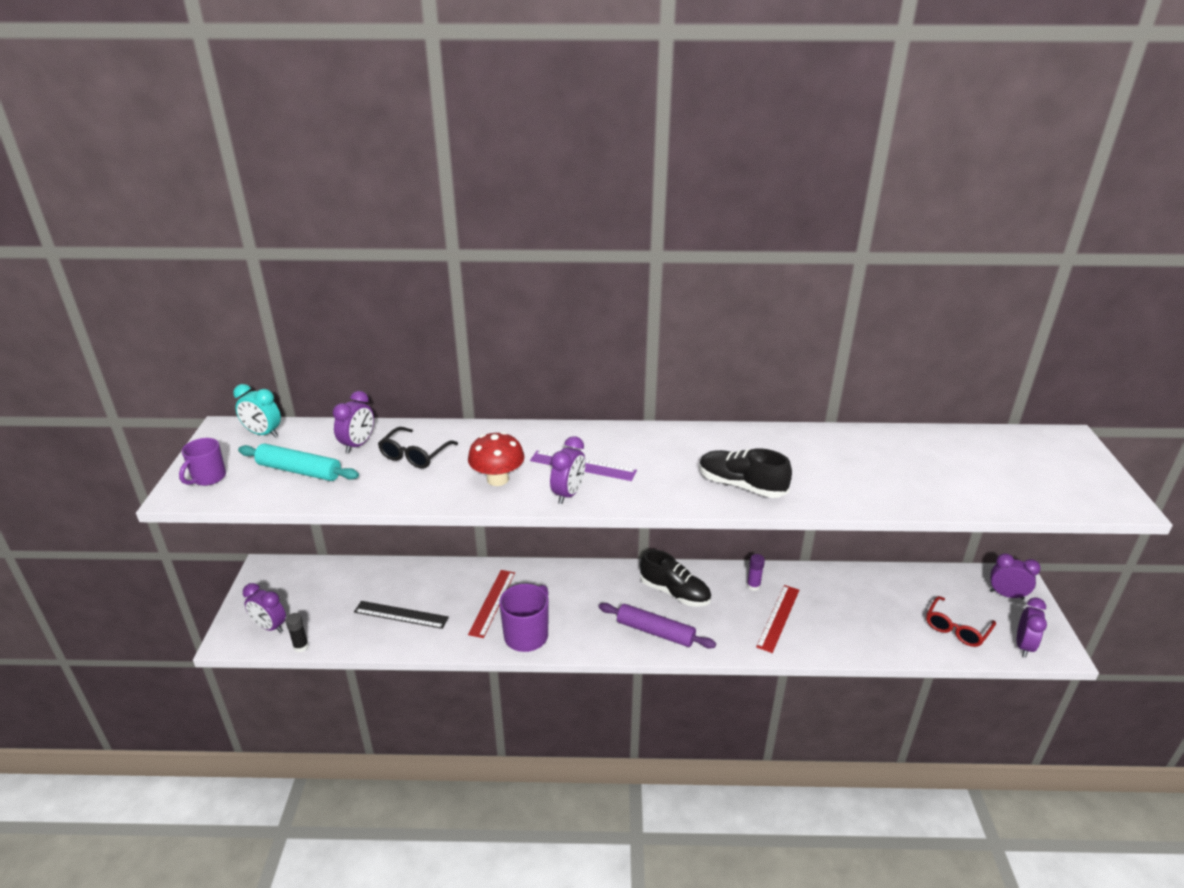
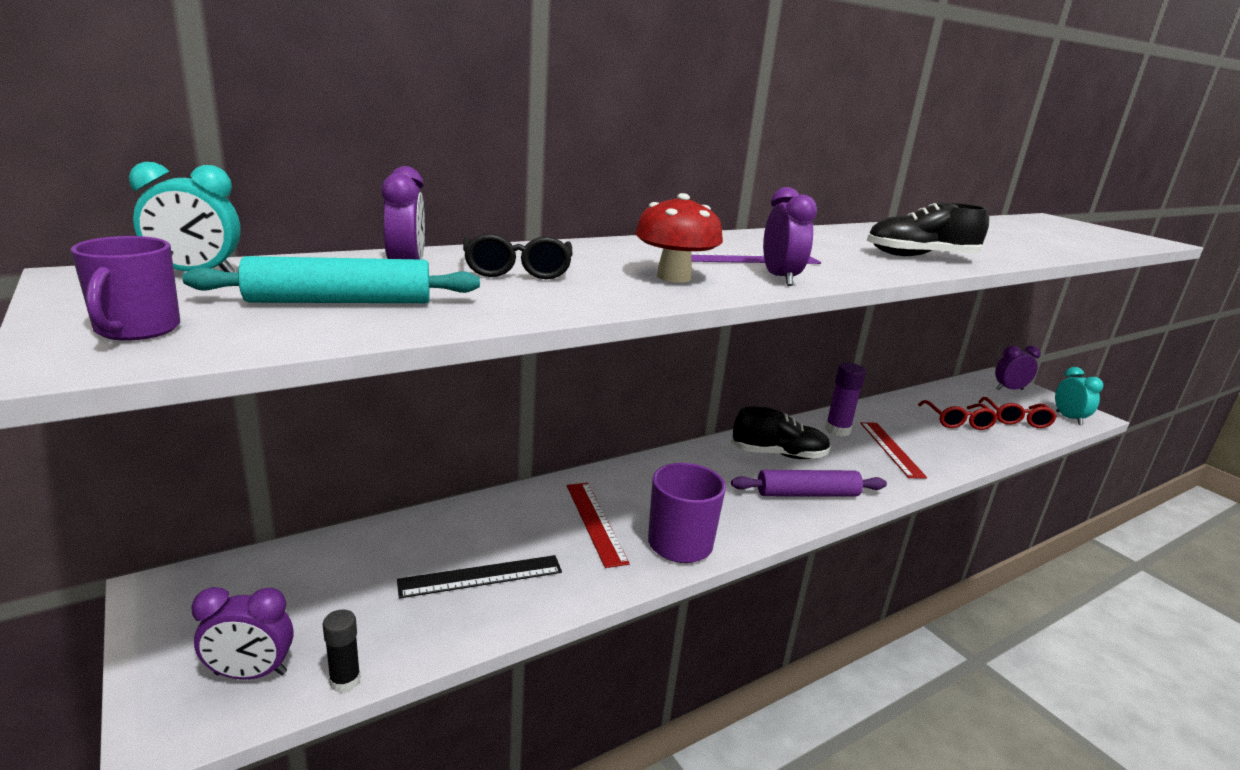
camera: 35 degrees left, 10 degrees down
(753, 586) = (837, 430): purple glue stick -> purple glue stick, size x1.60
(885, 612) = (957, 421): none -> red glasses
(1023, 646) = (1069, 418): purple clock -> turquoise clock

